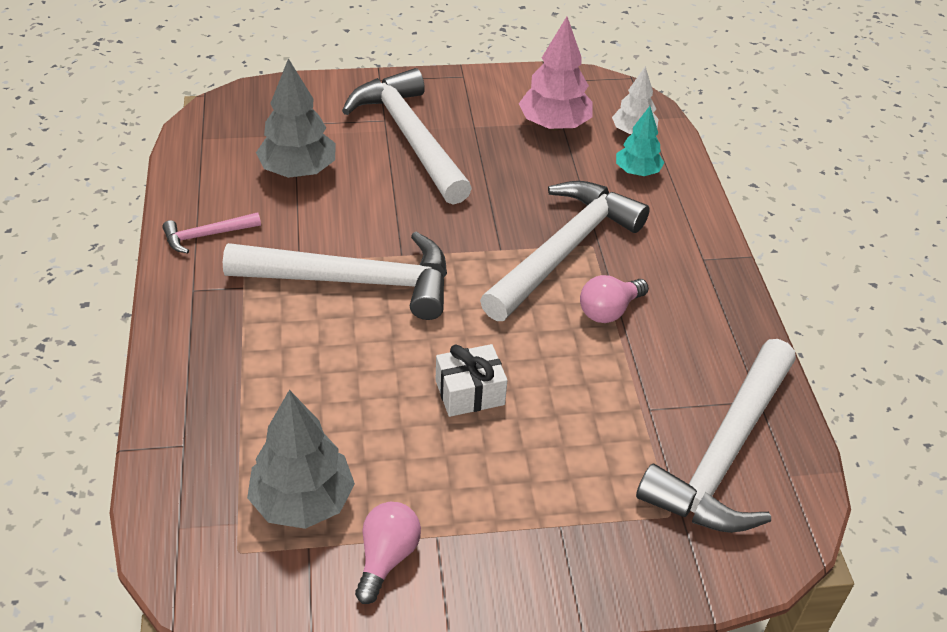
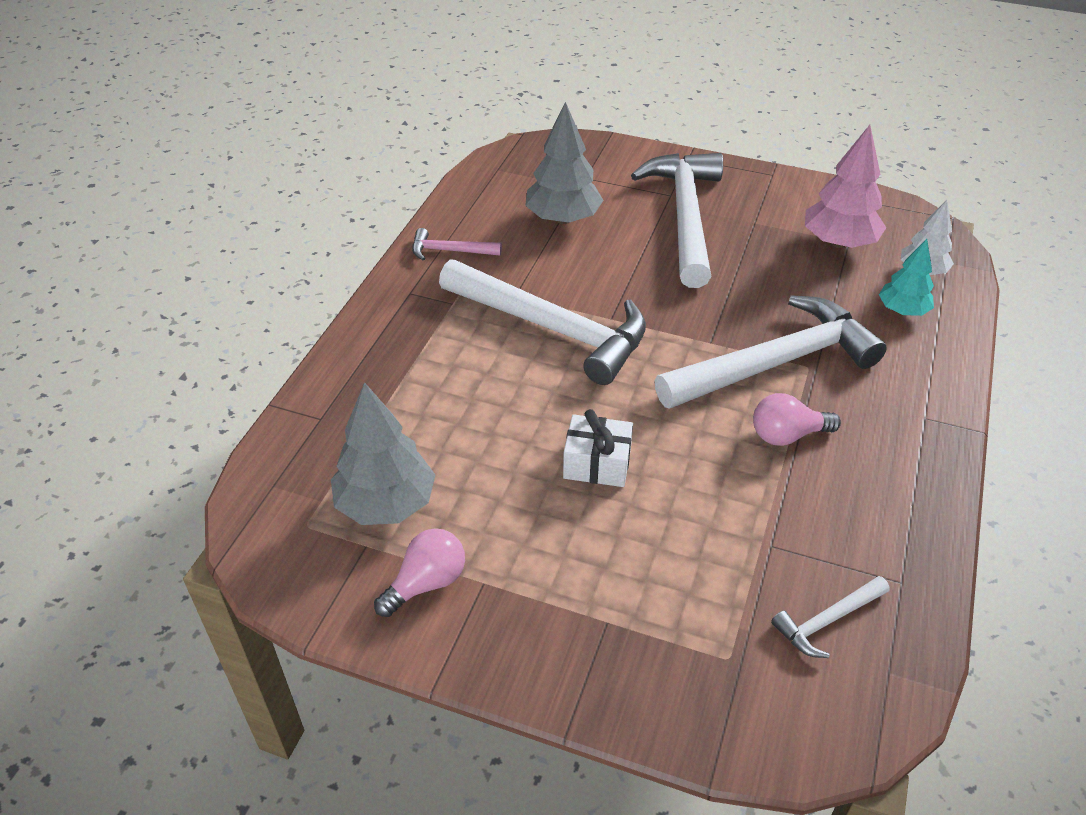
camera: 30 degrees right, 0 degrees up
(725, 454) = (827, 621): white hammer -> white hammer, size x0.44

